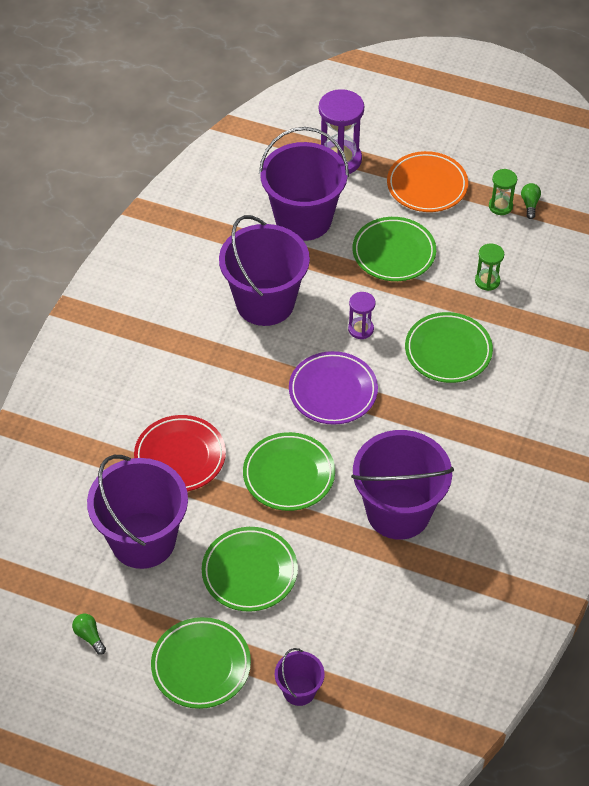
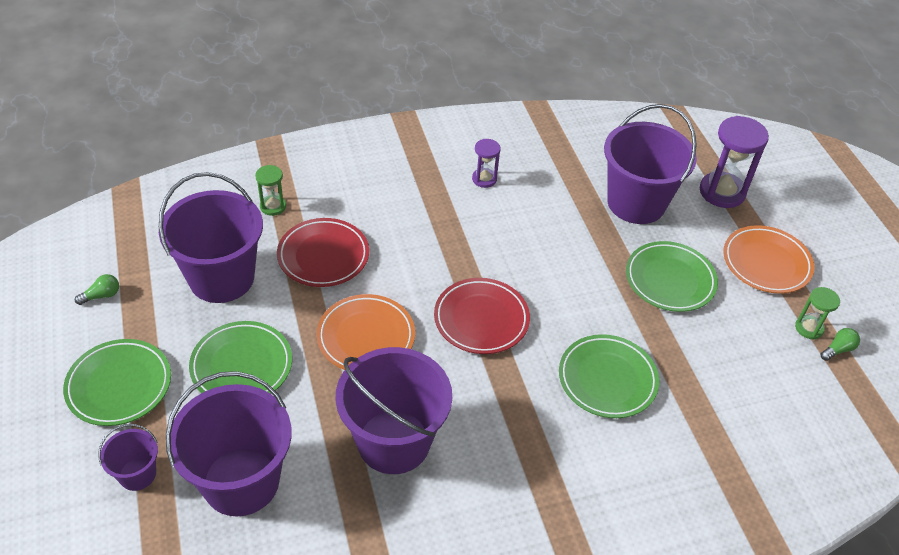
camera: 50 degrees right, 5 degrees down
(89, 636) = (102, 295): green light bulb -> green light bulb turned 45 degrees clockwise
(265, 302) = (527, 225): purple bucket -> purple bucket (241, 481)
(289, 475) = (366, 337): green plate -> orange plate
(333, 391) = (481, 319): purple plate -> red plate
(360, 329) = (565, 302): purple hourglass -> purple hourglass (484, 179)
(487, 281) = (716, 365): green hourglass -> green hourglass (273, 206)

